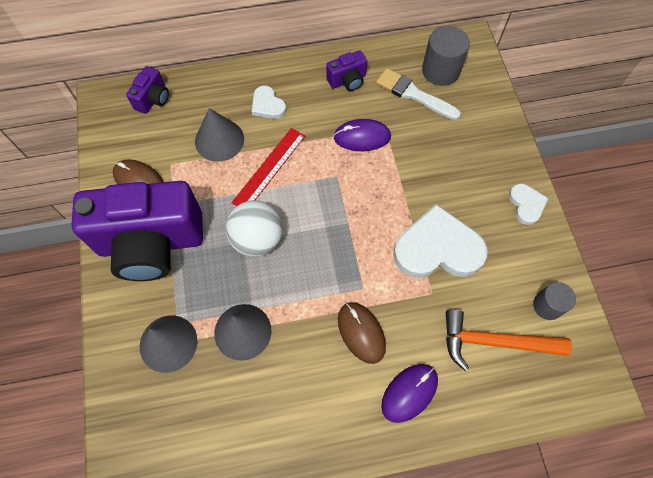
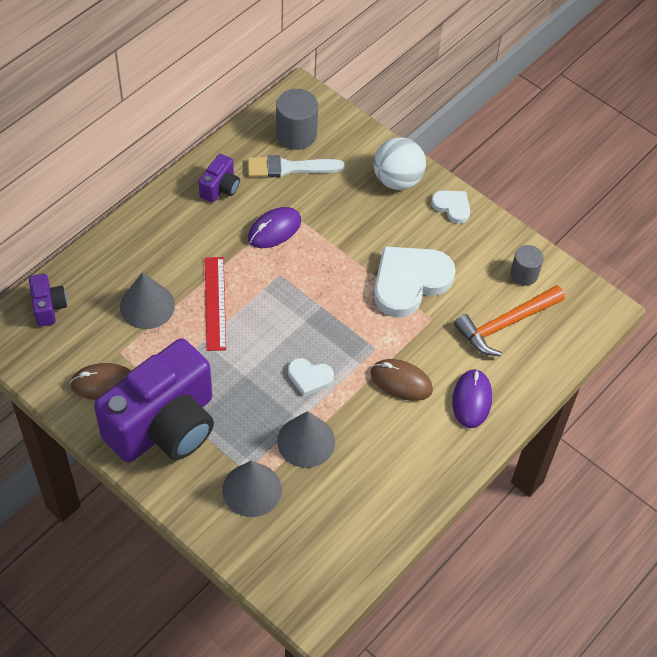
camera: 40 degrees left, 10 degrees down
(257, 239) = (255, 365): white ball -> white ball (397, 180)
(267, 105) = (165, 250): white heart -> white heart (309, 377)

